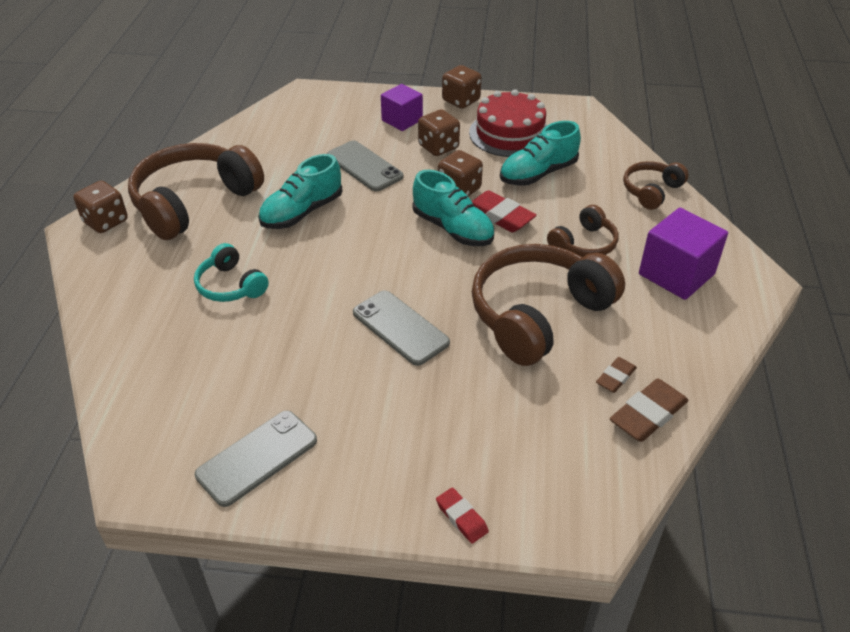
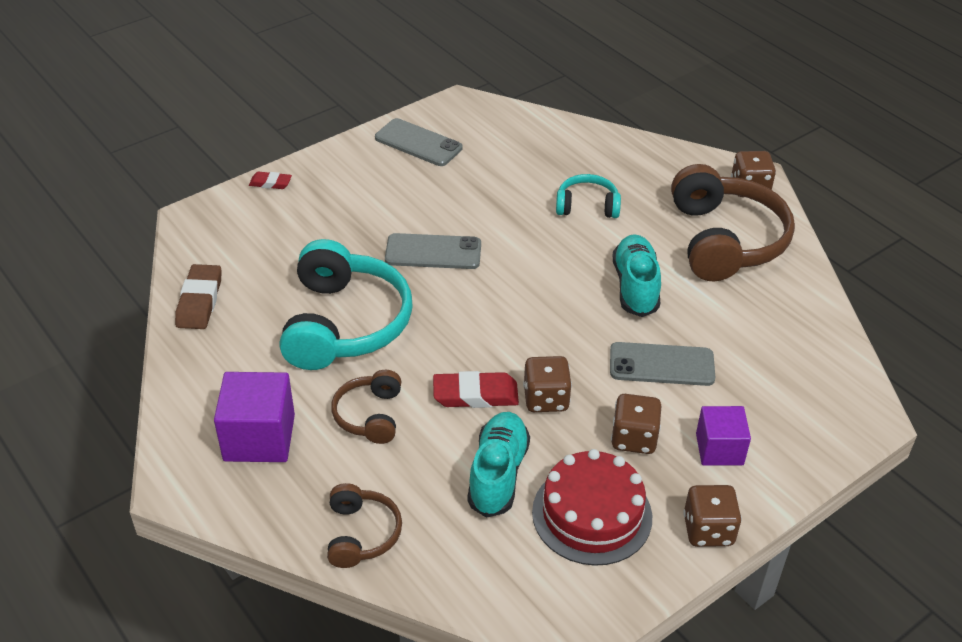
camera: 135 degrees right, 0 degrees up
(257, 457) = (418, 143): grey phone -> grey phone turned 60 degrees counterclockwise
(453, 229) = (498, 354): turquoise shoe -> none
(538, 314) = (344, 324): brown headphones -> turquoise headphones
(615, 377) = (243, 312): brown eraser -> none

